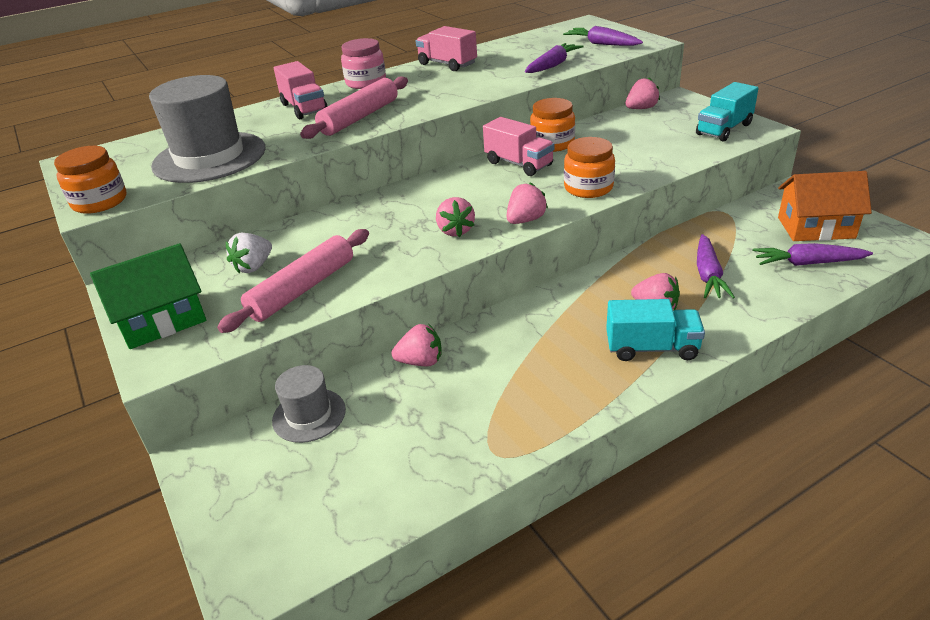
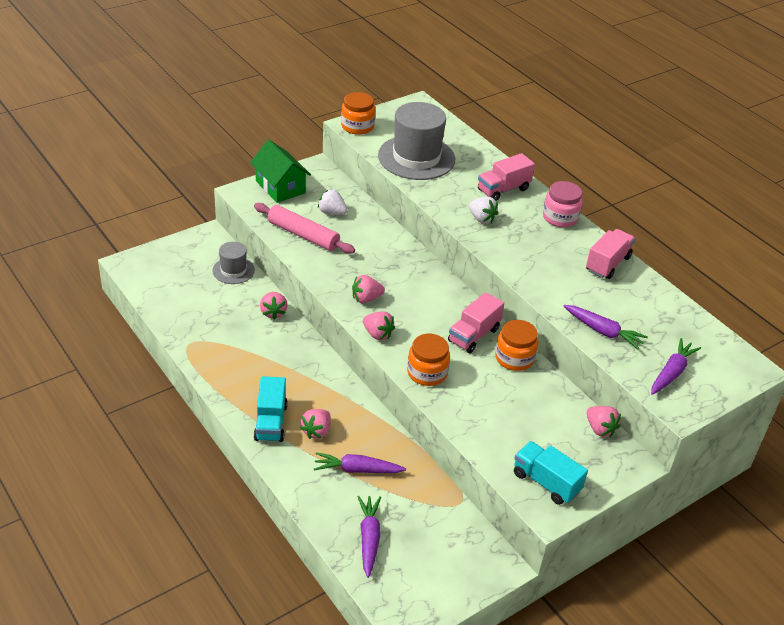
camera: 80 degrees right, 5 degrees up
(359, 117) = (481, 219): pink rolling pin -> white strawberry
(816, 228) = (428, 562): orange house -> none

